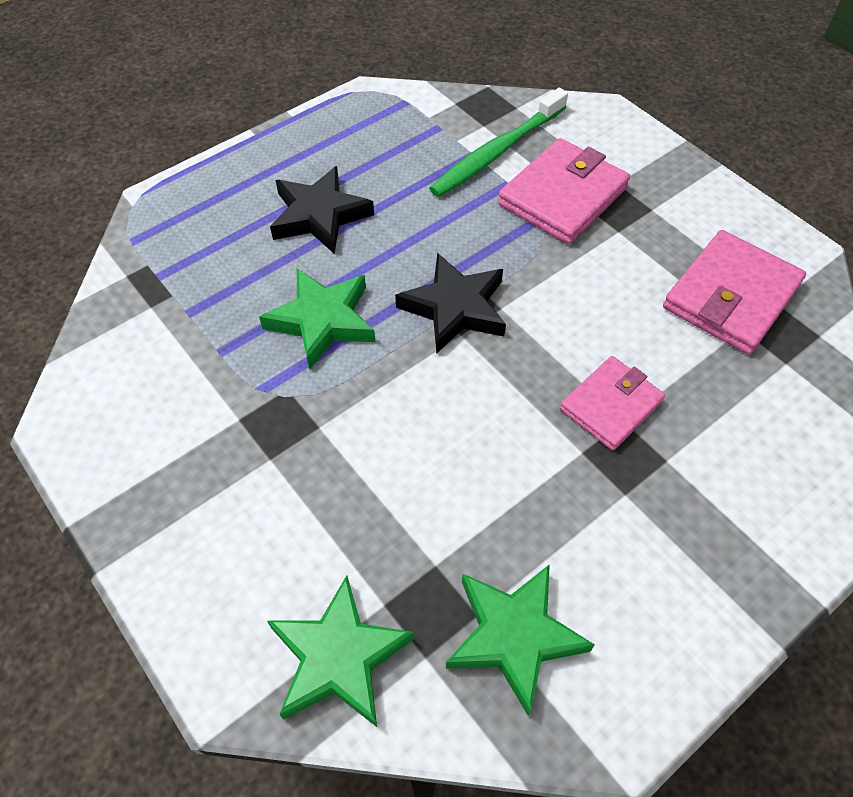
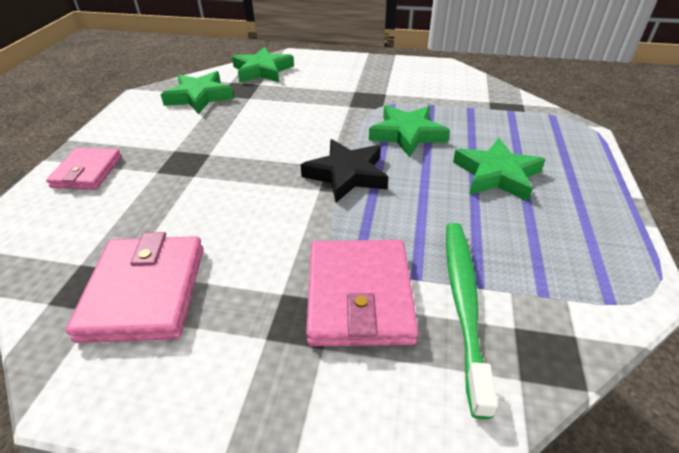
camera: 140 degrees right, 15 degrees down
(319, 215) = (496, 175): black star -> green star
(611, 405) = (206, 178): pink wallet -> pink wallet (87, 172)

